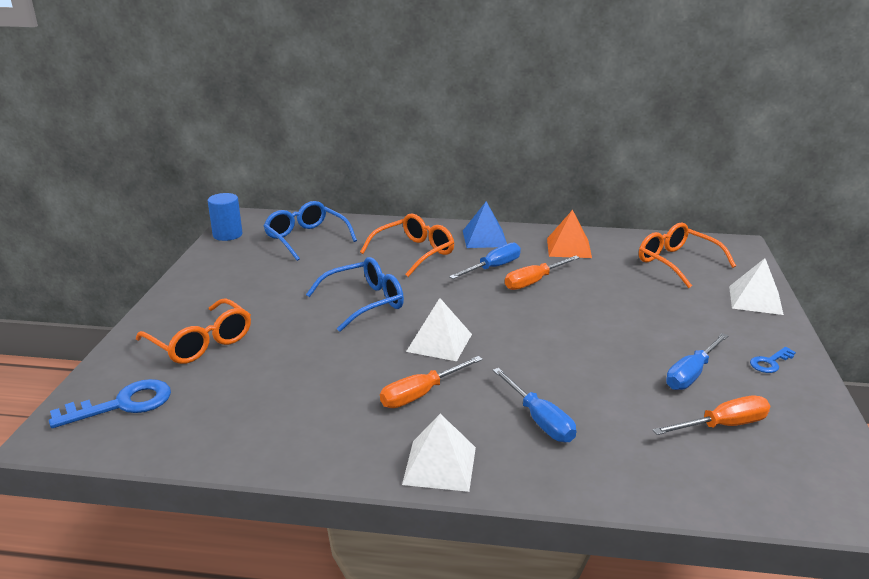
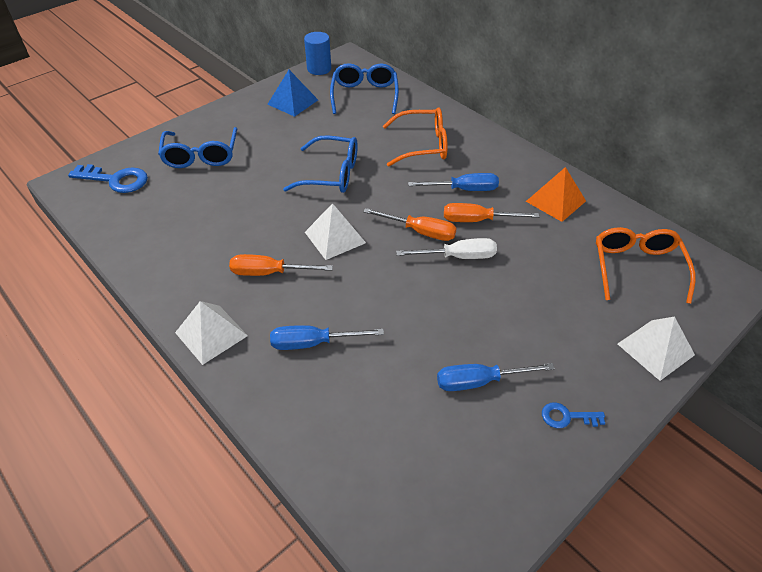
camera: 40 degrees right, 20 degrees up
(201, 343) = (201, 156): orange glasses -> blue glasses
(484, 238) = (496, 156): blue pyramid -> blue pyramid (292, 102)
(539, 420) = (313, 343): blue screwdriver -> blue screwdriver turned 75 degrees clockwise
(556, 310) = (458, 257): none -> white screwdriver
(722, 425) = (435, 441): orange screwdriver -> orange screwdriver (420, 231)

